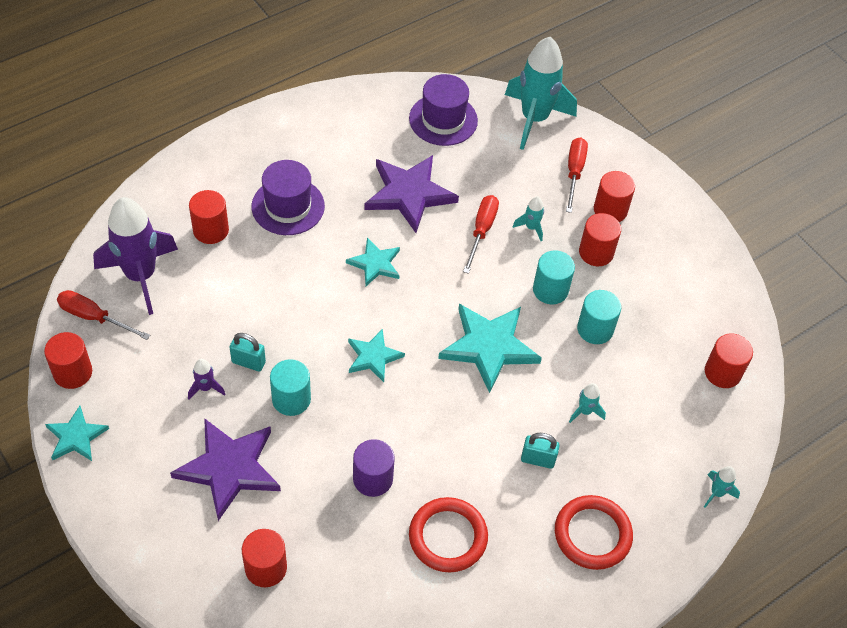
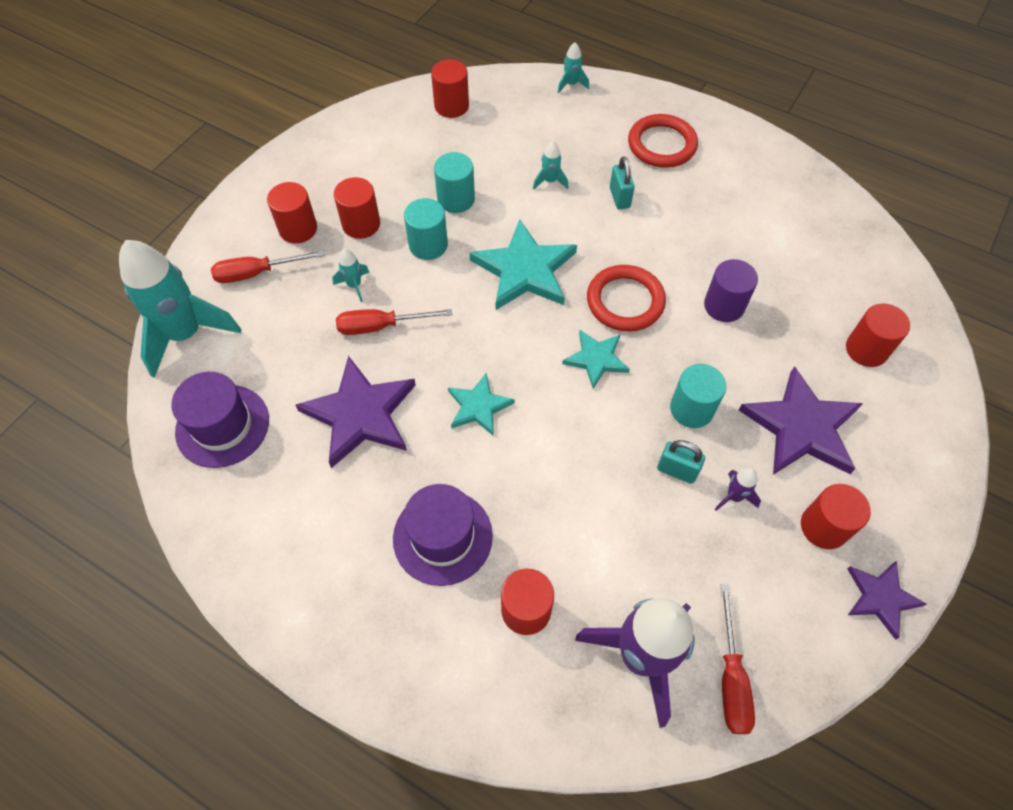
camera: 110 degrees left, 5 degrees up
(73, 372) = (814, 654): red cylinder -> red cylinder (824, 527)
(76, 437) = (881, 598): turquoise star -> purple star
(248, 362) = (677, 470): turquoise padlock -> turquoise padlock turned 60 degrees counterclockwise
(448, 537) = (735, 233): red ring -> red ring (625, 301)

